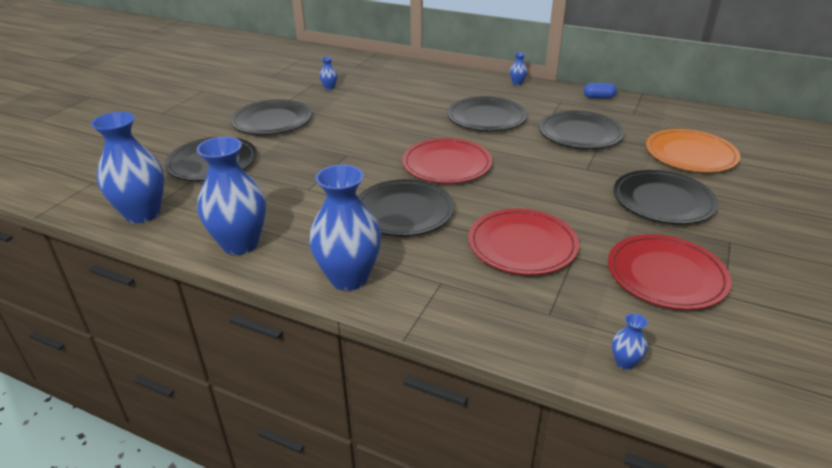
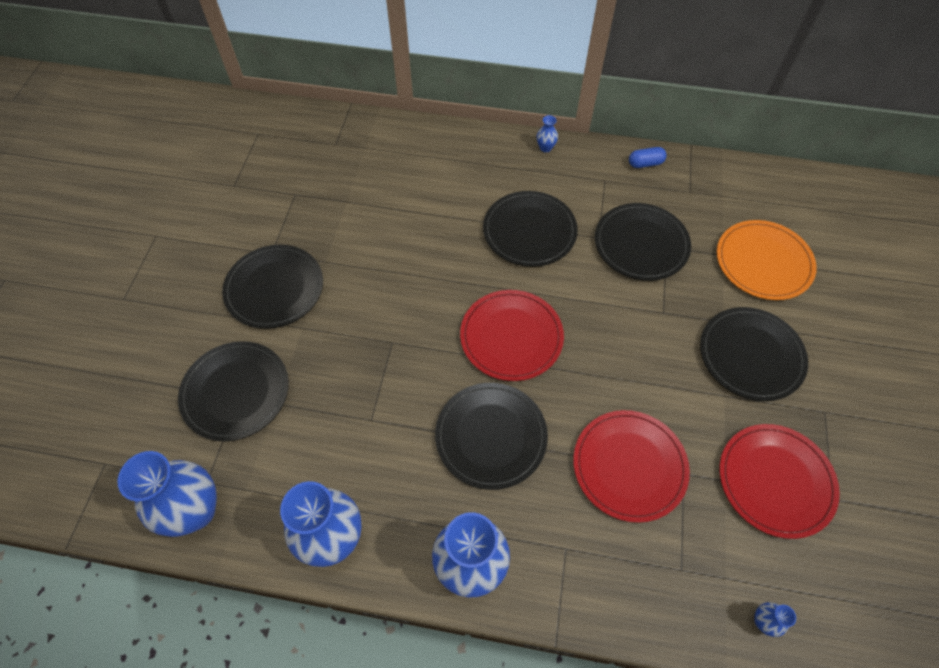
camera: 15 degrees left, 25 degrees up
(329, 87) = (319, 199): blue vase -> none

